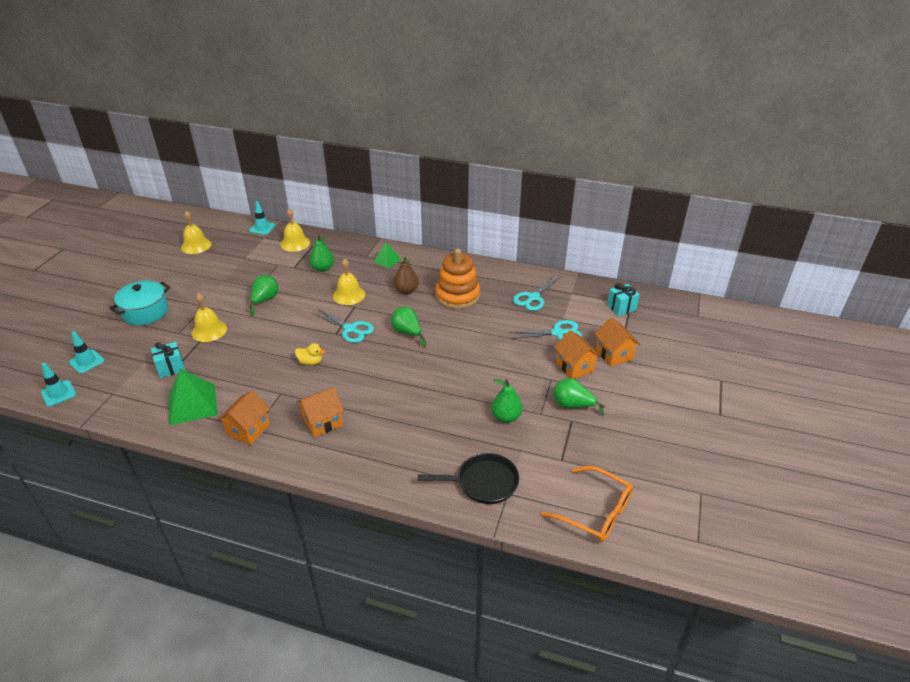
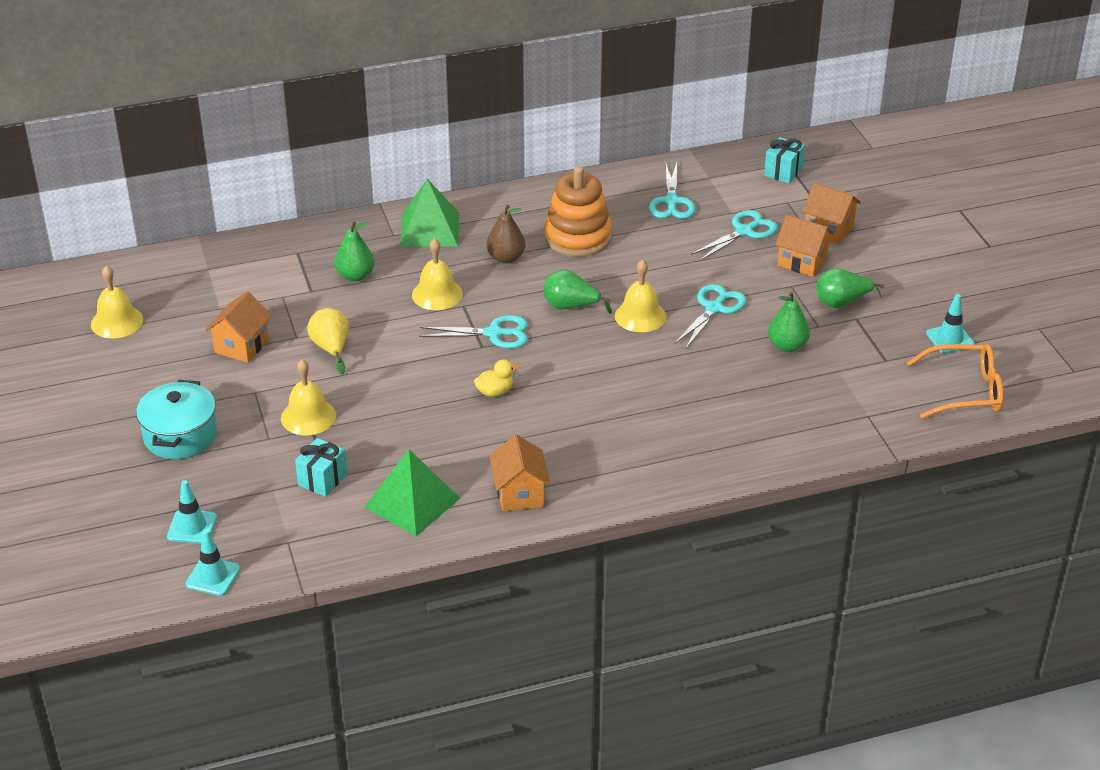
camera: 35 degrees left, 0 degrees up
(262, 228) = (184, 257): turquoise traffic cone -> turquoise traffic cone (950, 339)
(265, 300) = (331, 348): green pear -> yellow pear
(295, 243) = (267, 258): yellow bell -> yellow bell (640, 316)
(323, 422) = (595, 445): orange house -> orange house (241, 346)
(387, 260) = (430, 229): green pyramid -> green pyramid, size x1.77
(483, 482) = (835, 418): black pan -> none
(487, 371) = (714, 308): none -> turquoise scissors

